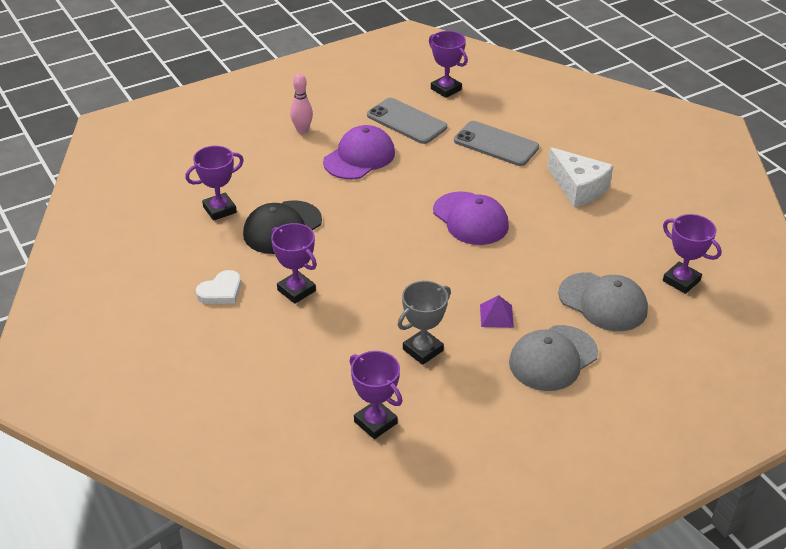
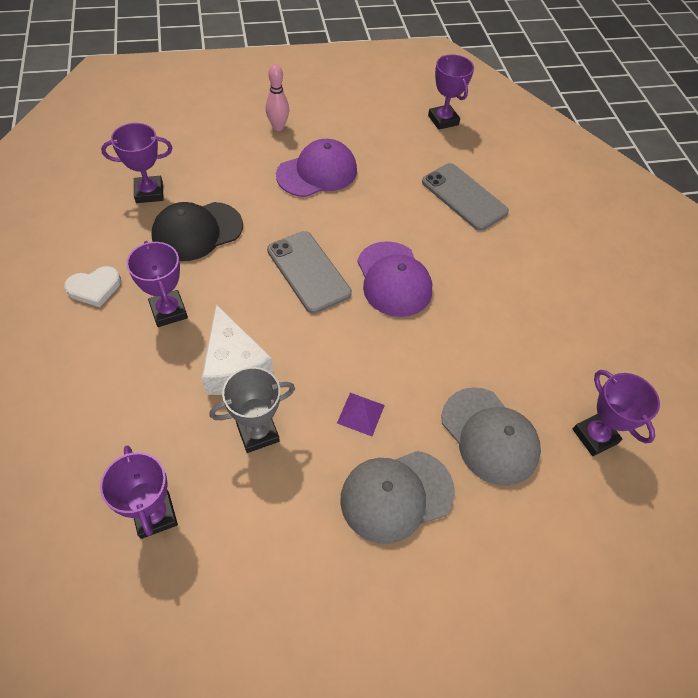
camera: 15 degrees right, 15 degrees up
(406, 121) = (385, 145): grey phone -> grey phone (308, 271)
(578, 187) = (528, 275): white cheese -> white cheese (234, 365)

